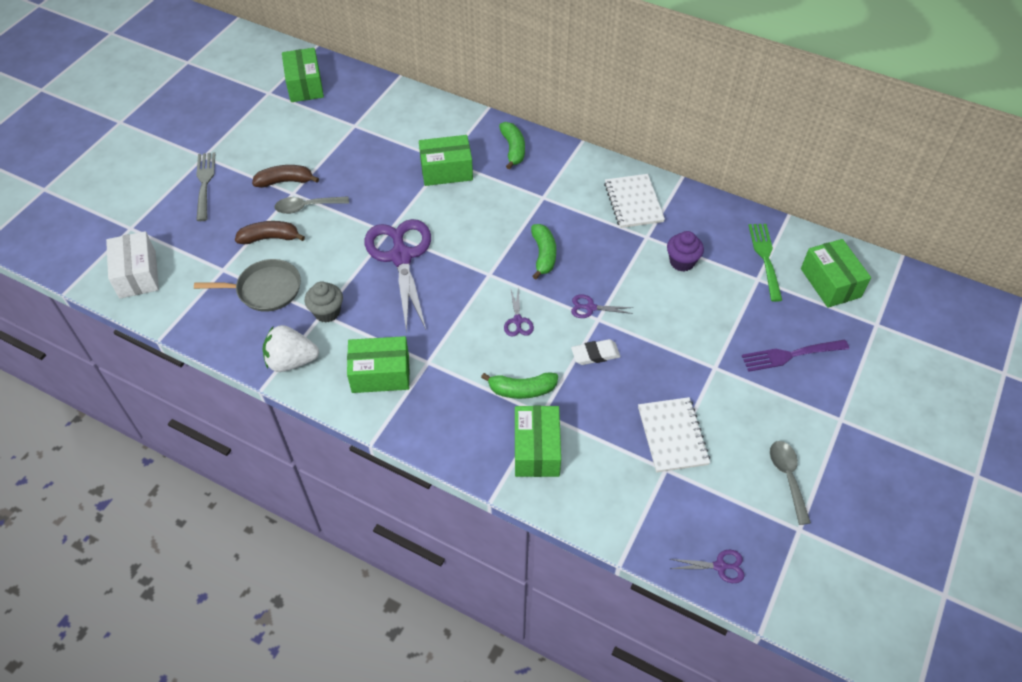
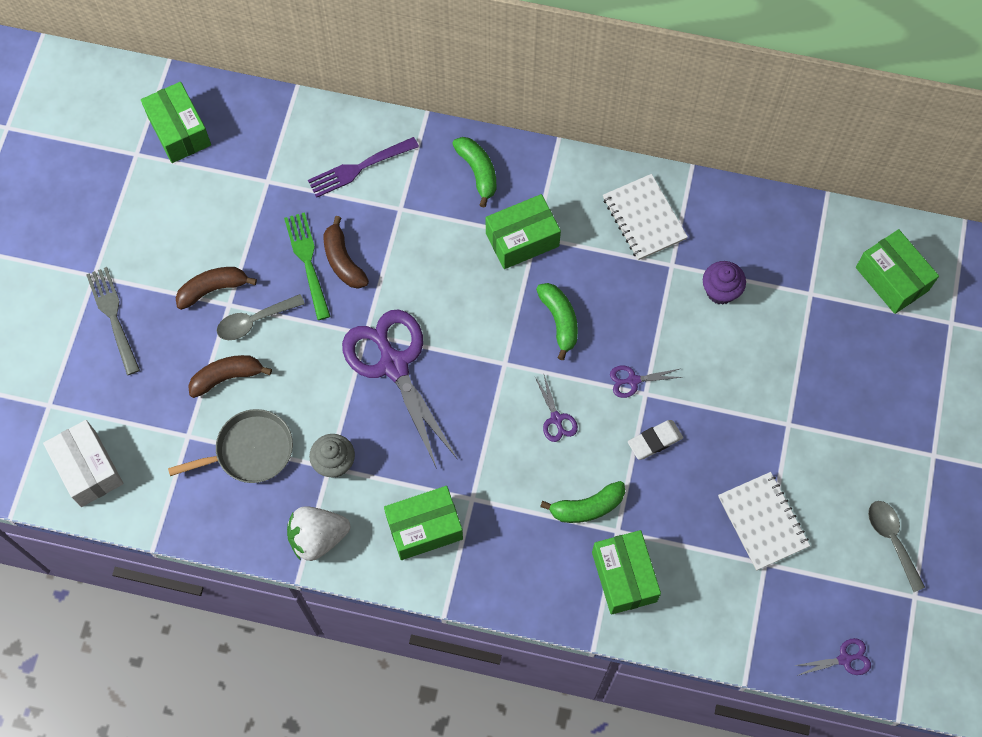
camera: 15 degrees left, 15 degrees up
(389, 183) = (343, 261): none -> brown banana
(446, 171) = (406, 225): green box -> green box (522, 239)
(765, 258) = (813, 262): green fork -> green fork (307, 261)
(790, 355) = (866, 387): purple fork -> purple fork (359, 168)

